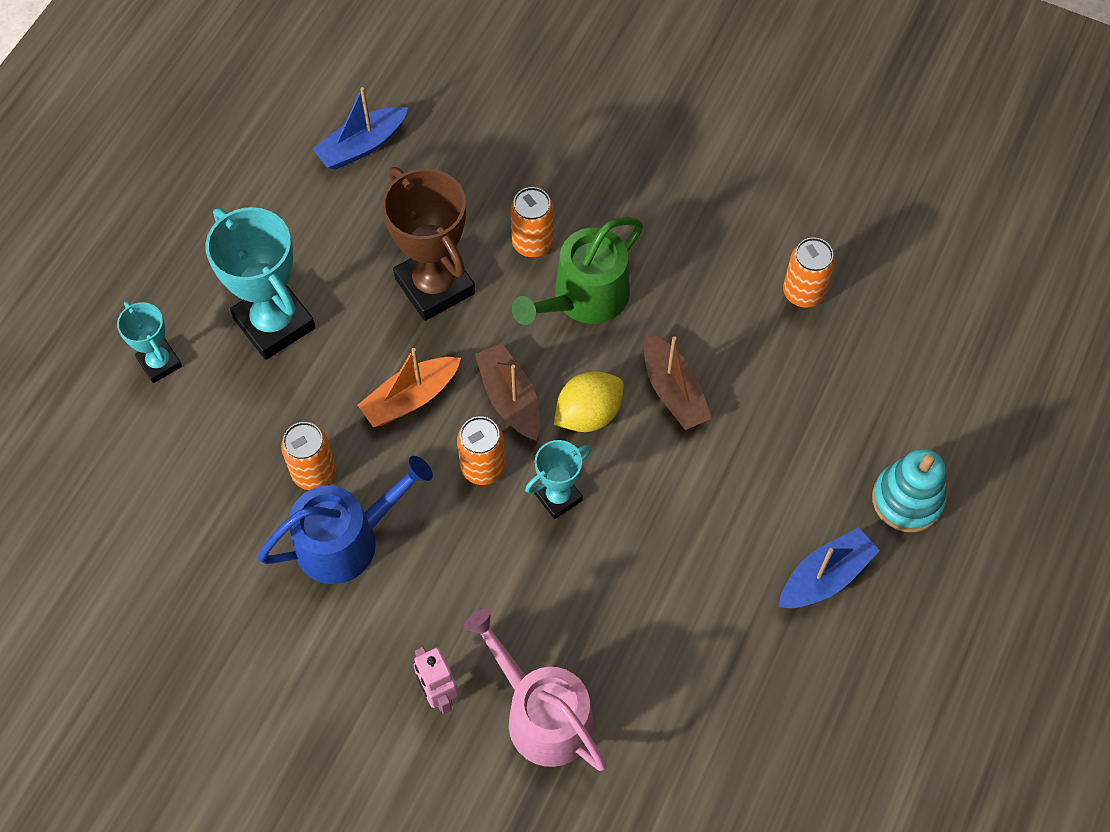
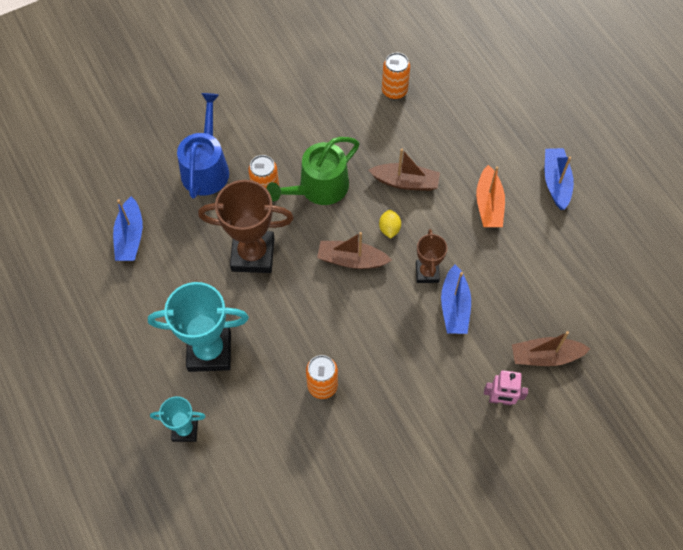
camera: 55 degrees left, 0 degrees up
(346, 540) = (376, 393): blue watering can -> blue watering can (206, 168)
(410, 398) = (313, 308): orange boat -> orange boat (489, 204)
(483, 467) = (383, 298): orange can -> none
(533, 559) = (454, 306): none -> blue boat
(542, 715) = (545, 356): pink watering can -> brown boat
(558, 497) = (427, 273): turquoise trophy -> brown trophy
(584, 298) = (319, 188): green watering can -> green watering can turned 60 degrees clockwise
(588, 414) = (389, 229): yellow lemon -> yellow lemon, size x0.61
(907, 500) = (539, 122): turquoise stacking toy -> none

